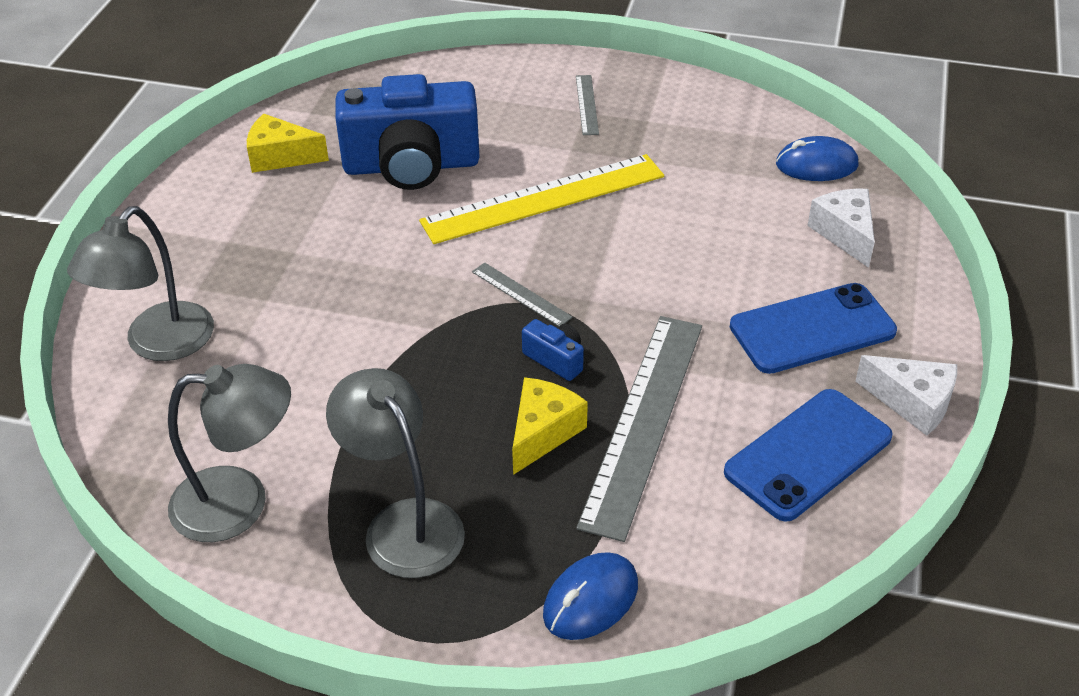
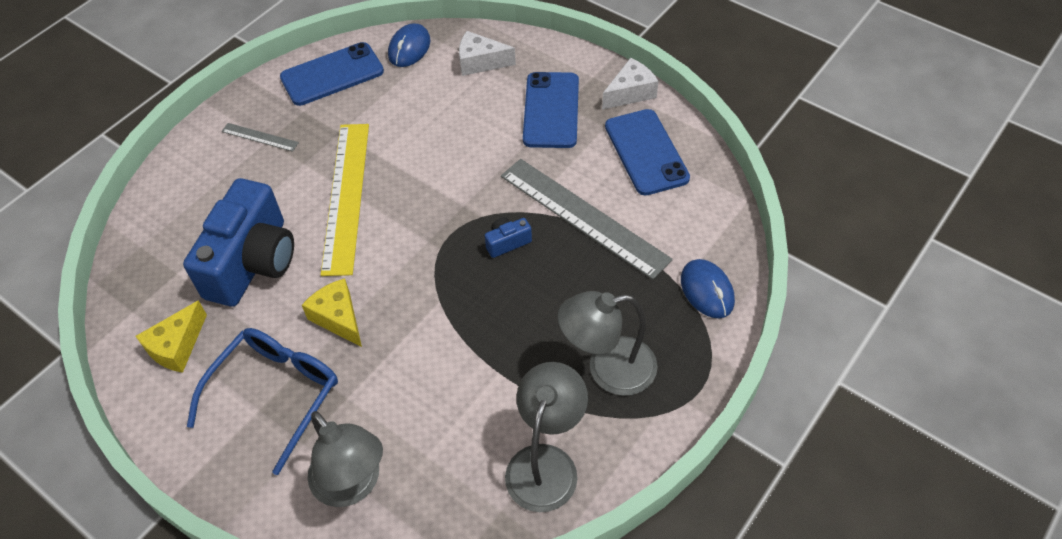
camera: 65 degrees left, 10 degrees up
(250, 245) = (275, 394): none -> blue glasses
(521, 294) = (435, 241): grey ruler -> none
(543, 432) = (567, 270): yellow cheese -> yellow cheese (338, 318)
(721, 120) = (332, 74): none -> blue phone

